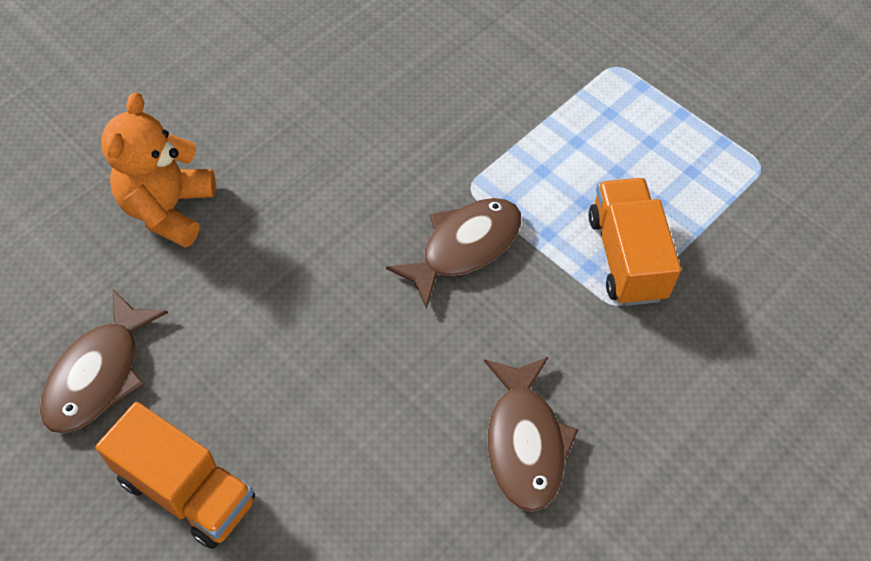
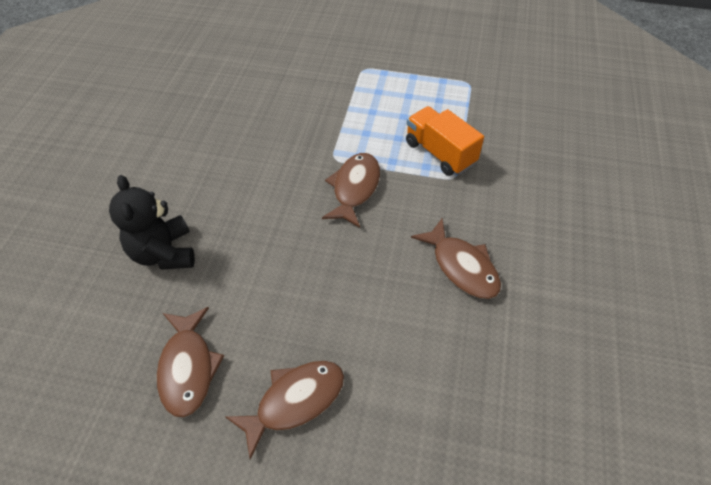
camera: 30 degrees left, 5 degrees down
(168, 209) = (164, 253): orange teddy bear -> black teddy bear
(187, 490) = (295, 401): orange truck -> brown fish

